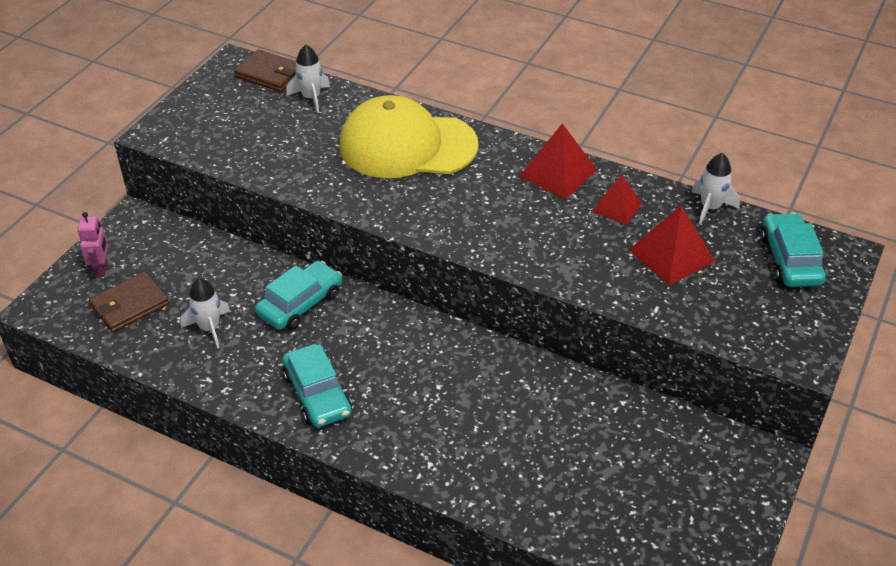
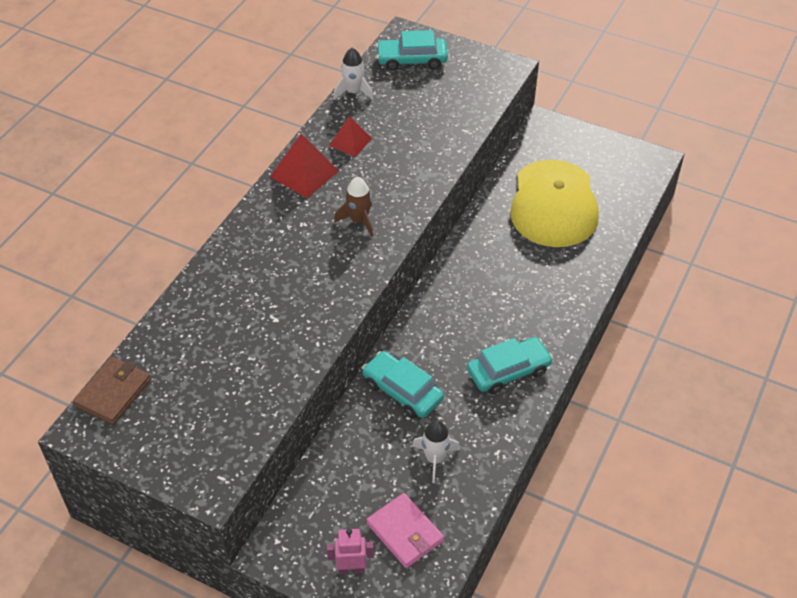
camera: 90 degrees left, 5 degrees up
(129, 305) = (405, 532): brown wallet -> pink wallet
(311, 98) = (165, 352): white rocket -> none
(407, 145) = (256, 273): yellow cap -> yellow cap (554, 204)
(484, 216) = (359, 221): none -> brown rocket
(671, 255) = (407, 117): red pyramid -> none

